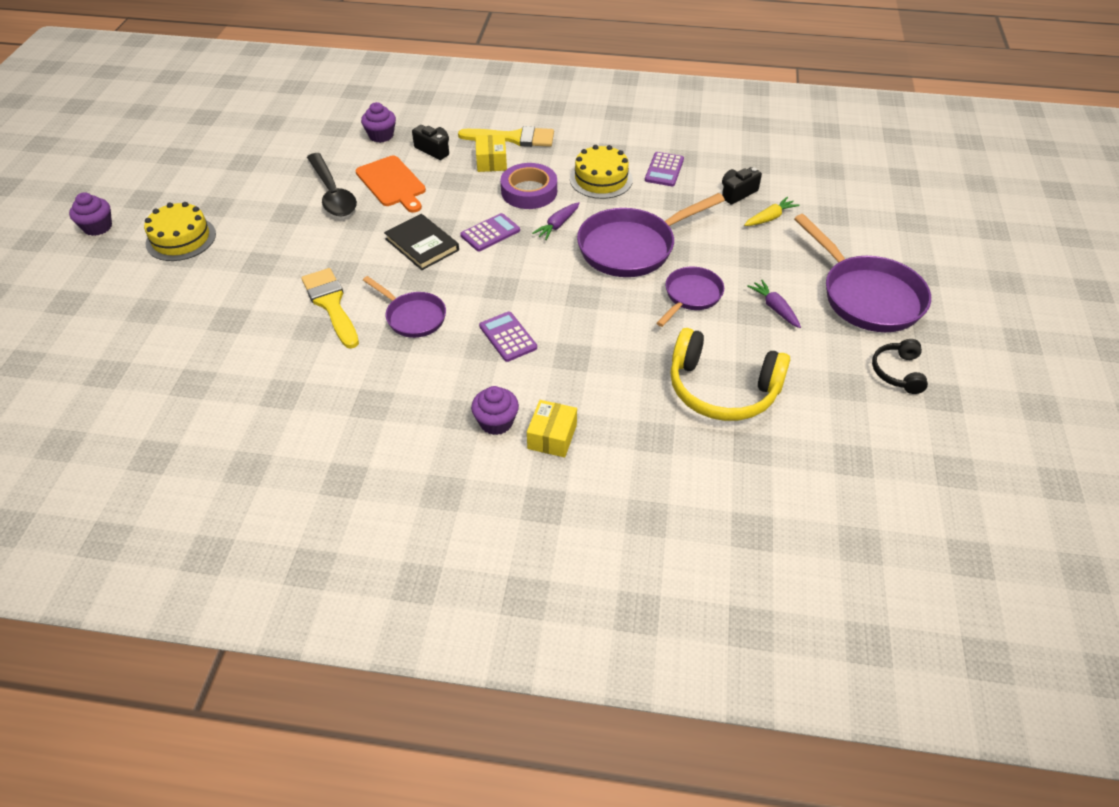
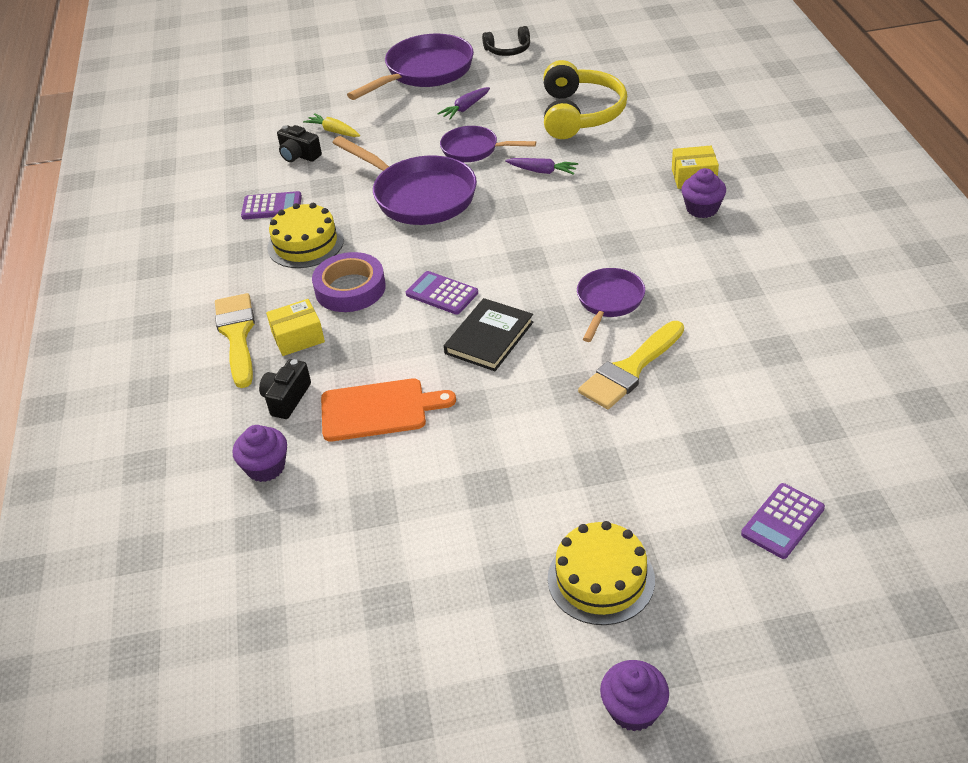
camera: 105 degrees left, 5 degrees down
(332, 194) = (426, 459): black spoon -> none
(392, 183) = (379, 409): orange cutting board -> orange cutting board turned 45 degrees clockwise
(508, 337) = (595, 233): purple calculator -> purple calculator (782, 521)
(557, 225) = (405, 251): purple carrot -> purple carrot (542, 171)

